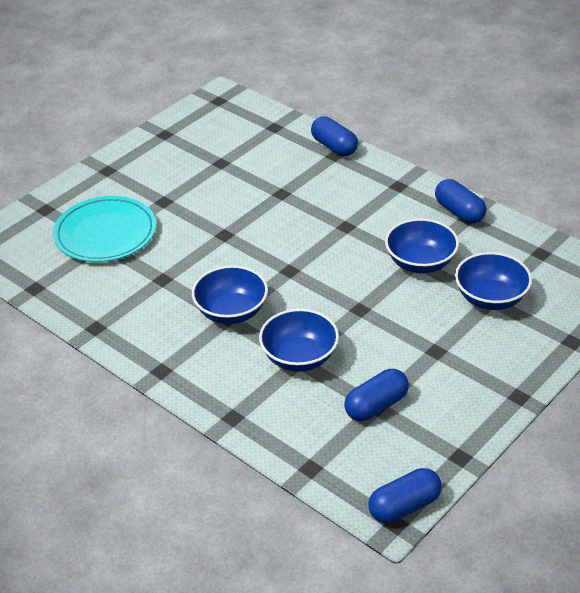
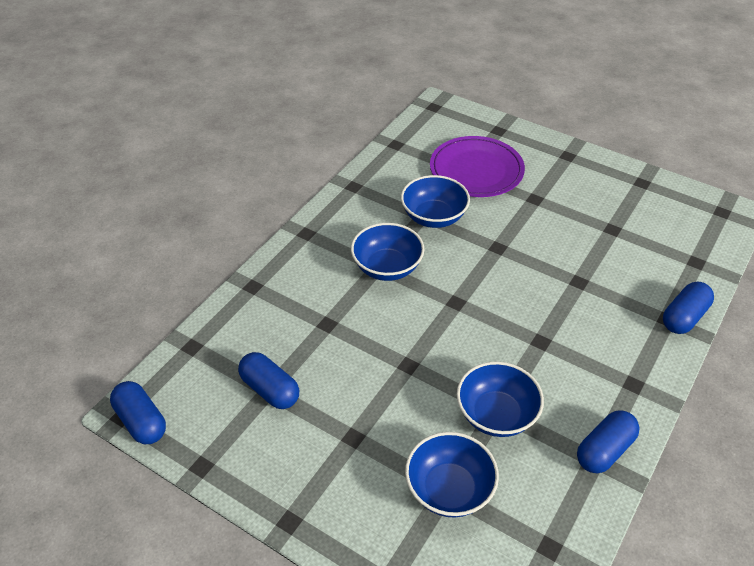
camera: 80 degrees right, 5 degrees up
(105, 233) = (476, 170): turquoise plate -> purple plate
(299, 357) = (331, 324): blue bowl -> blue bowl (433, 217)

